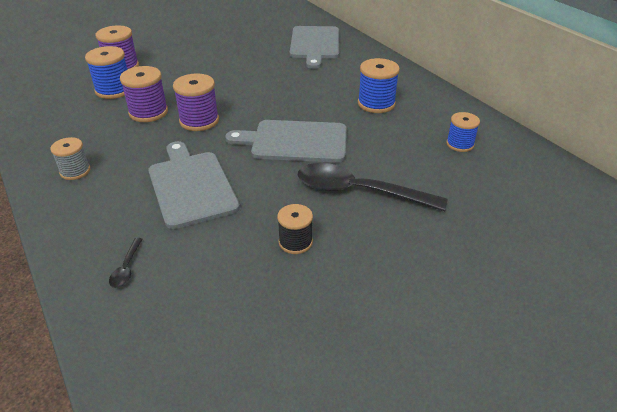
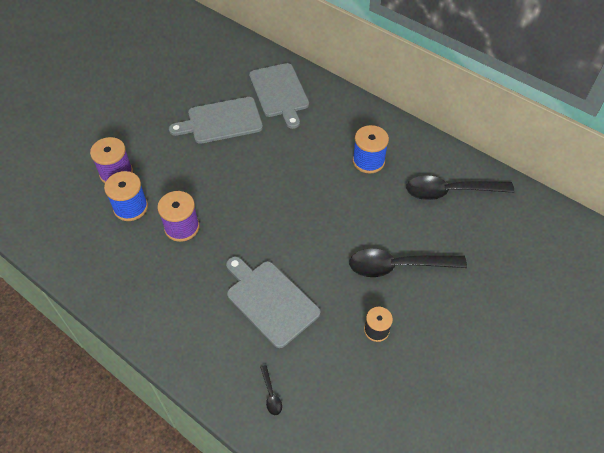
camera: 20 degrees left, 15 degrees up
(75, 171) = (165, 315): grey spool -> none
(199, 121) = (232, 225): purple spool -> none
(295, 141) = (325, 226): grey cutting board -> grey cutting board (221, 121)
(460, 144) = (450, 191): blue spool -> black spoon

